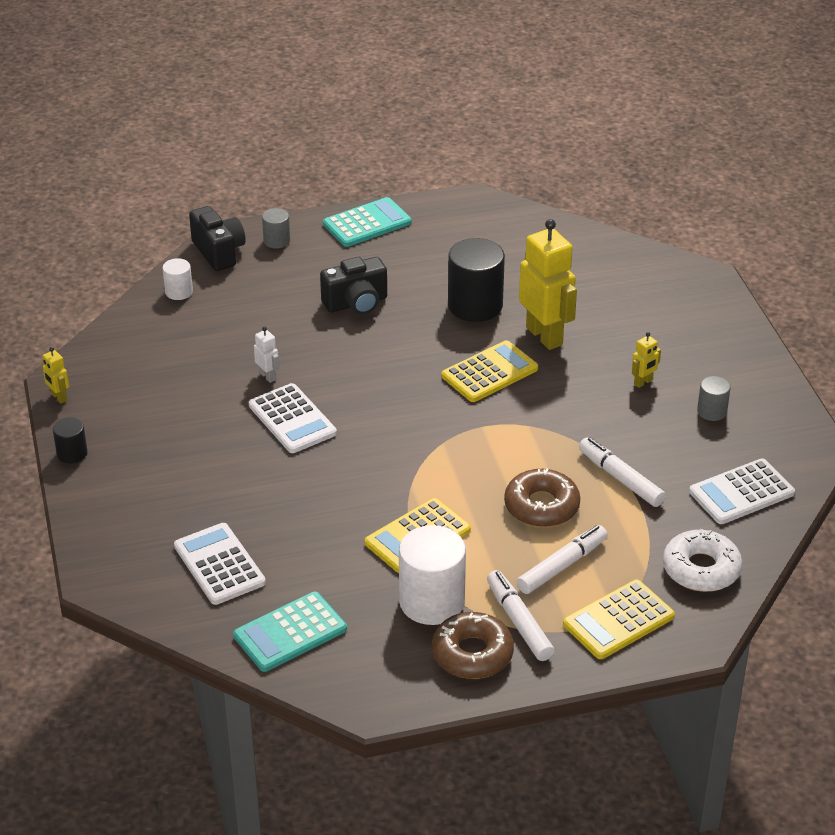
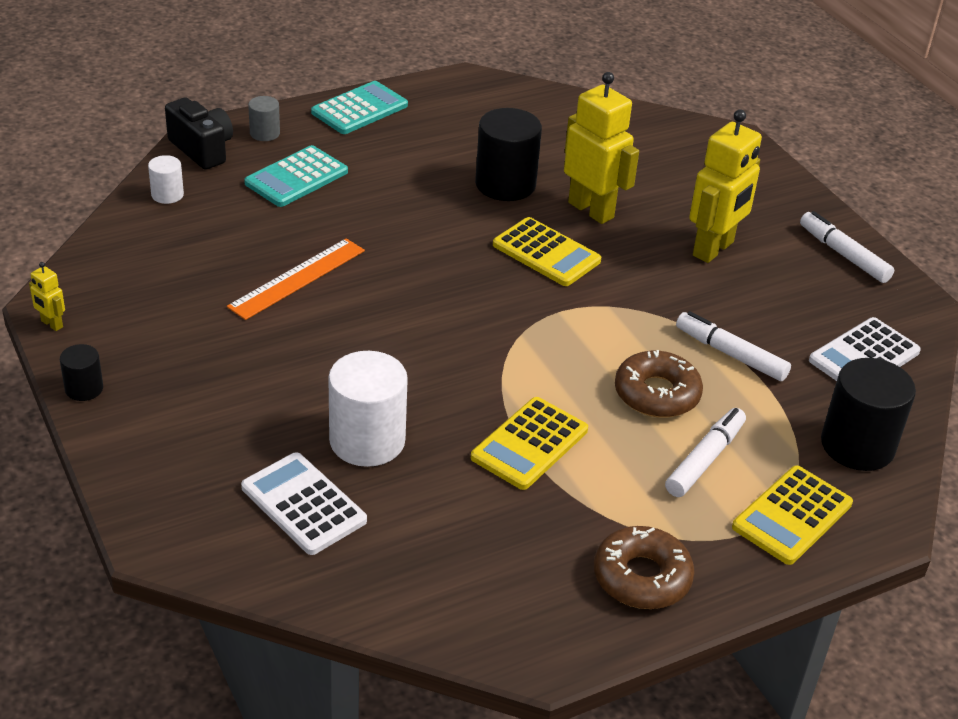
camera: 15 degrees left, 0 degrees up
(268, 376) = (297, 278): white robot -> orange ruler
(290, 633) = (415, 579): turquoise calculator -> turquoise calculator (296, 178)
(292, 419) = (340, 324): white calculator -> none
(356, 303) = (374, 192): black camera -> none
(432, 602) = (572, 519): white cylinder -> white cylinder (367, 441)
(489, 372) = (546, 253): yellow calculator -> yellow calculator turned 90 degrees clockwise
(519, 622) = (681, 531): white marker -> white marker (843, 254)
(643, 382) = (713, 249): yellow robot -> yellow robot, size x2.29
(701, 569) = (857, 445): white donut -> black cylinder
(712, 411) = (797, 273): grey cylinder -> none

